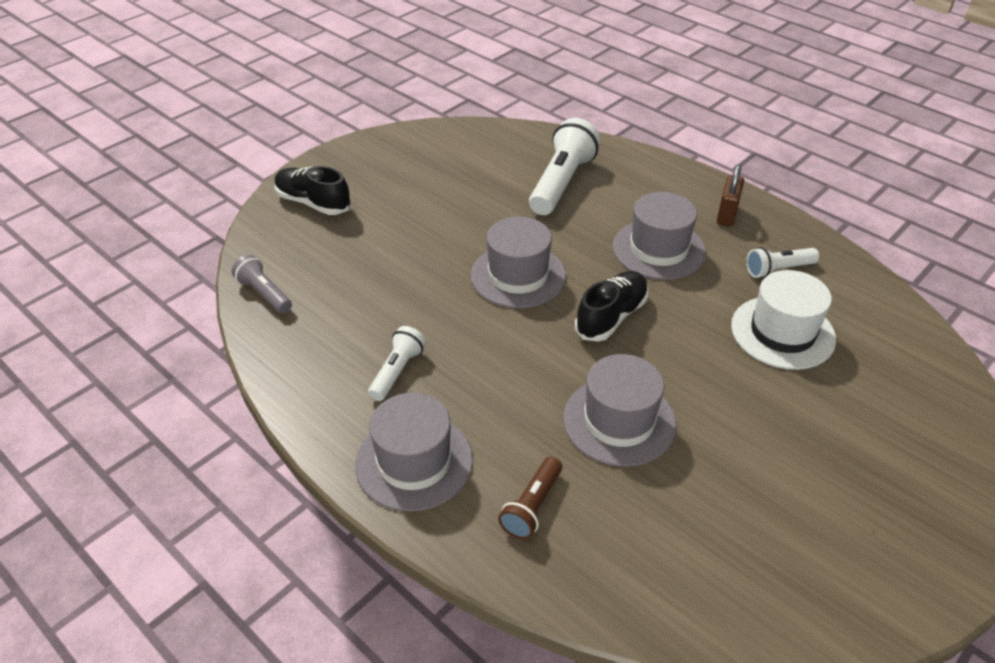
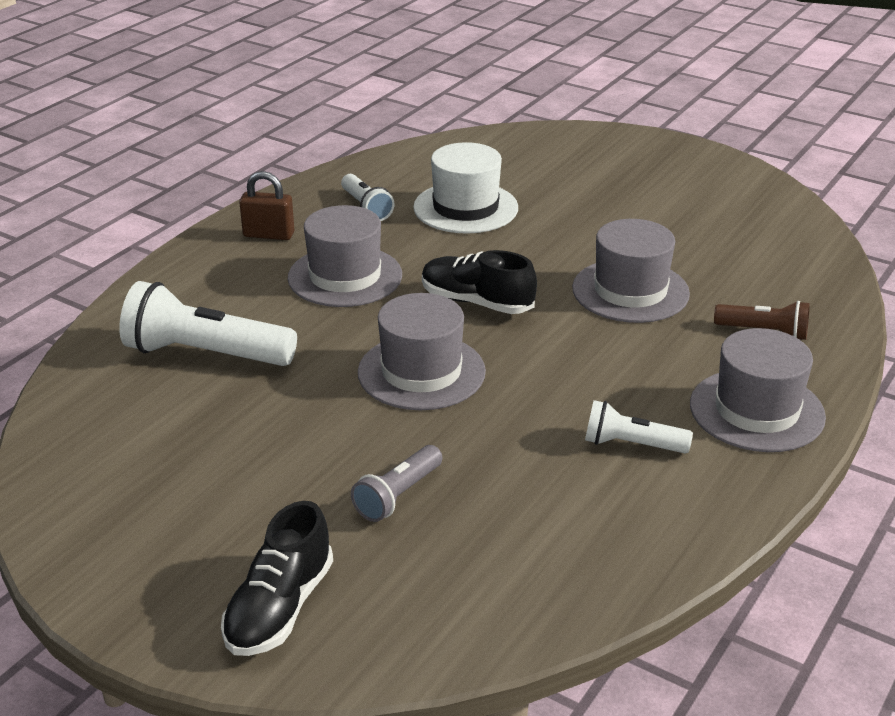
camera: 100 degrees left, 10 degrees down
(264, 294) = (532, 608): grey flashlight -> grey flashlight (398, 495)

